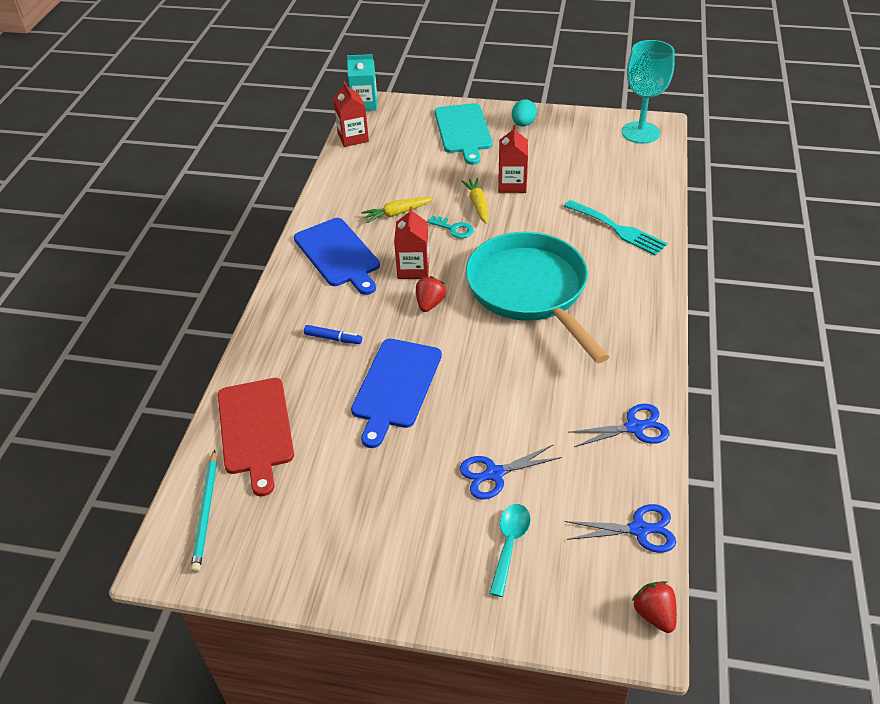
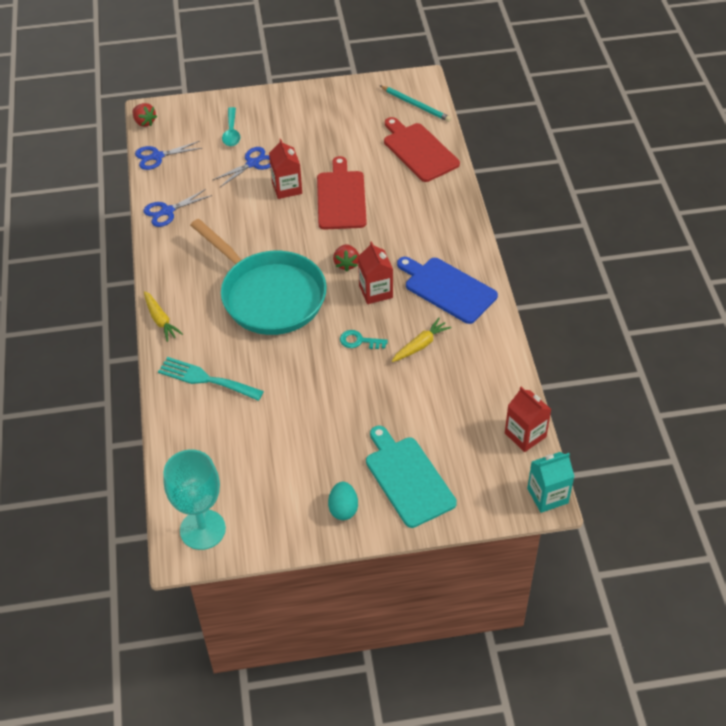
camera: 160 degrees right, 5 degrees up
(206, 512) = (416, 105): turquoise pencil -> turquoise pencil turned 150 degrees clockwise
(333, 338) = (406, 219): blue marker -> none
(395, 386) = (341, 197): blue cutting board -> red cutting board
(477, 204) = (348, 375): yellow carrot -> yellow carrot (160, 320)
(512, 184) = (324, 410): red carton -> red carton (287, 188)

